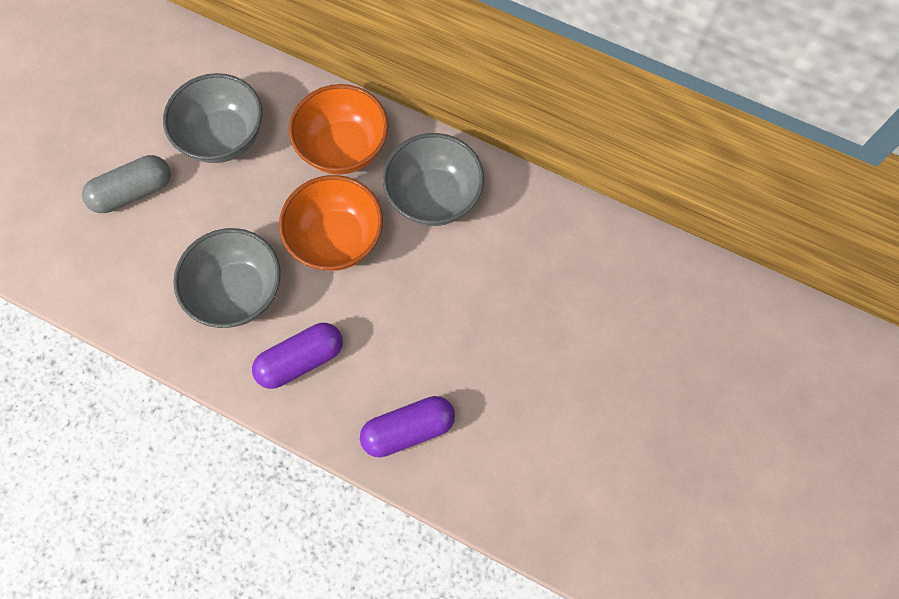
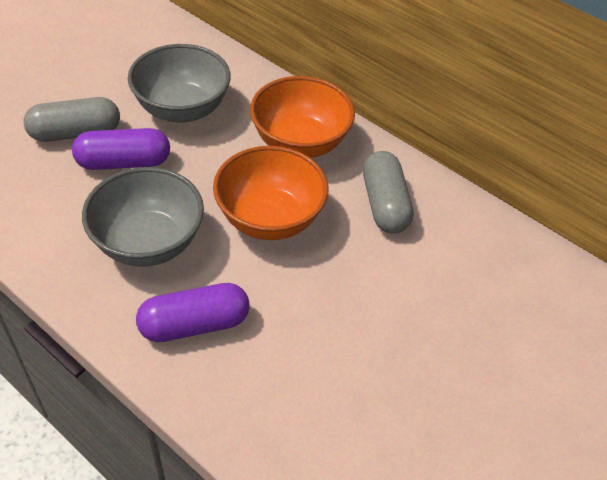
camera: 10 degrees right, 20 degrees down
(408, 430) = (299, 430): purple capsule -> purple capsule (124, 162)
(434, 197) = (384, 204): grey bowl -> grey capsule

